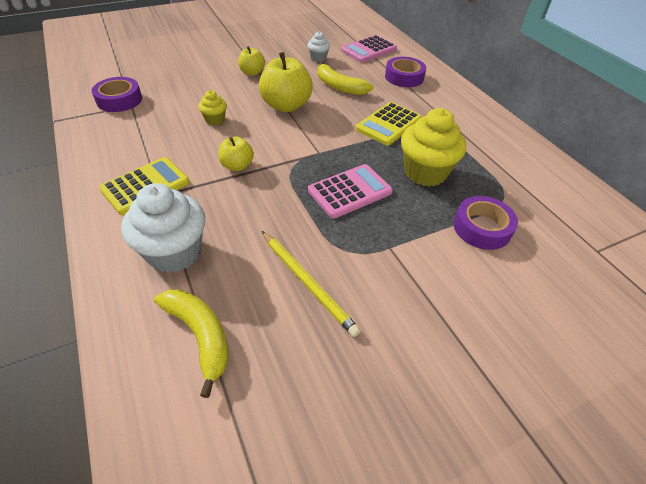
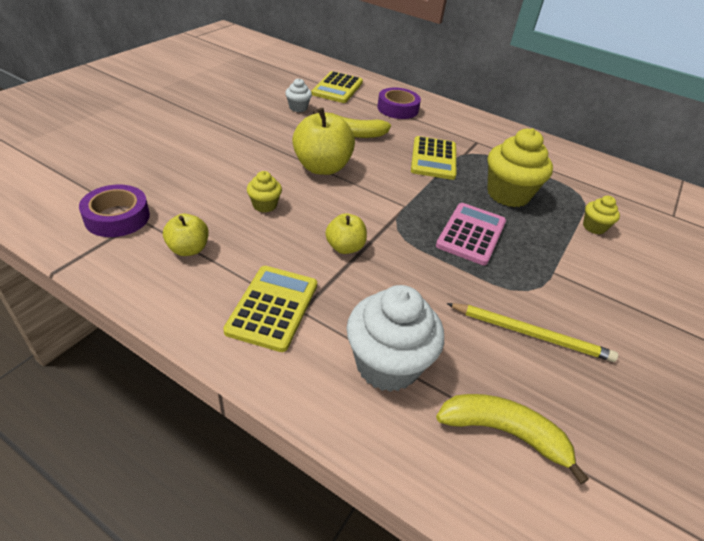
camera: 35 degrees left, 5 degrees down
(252, 73) = (246, 141): yellow apple -> yellow apple (188, 249)
(369, 50) = (337, 88): pink calculator -> yellow calculator
(482, 228) = (594, 227): purple tape -> yellow cupcake

